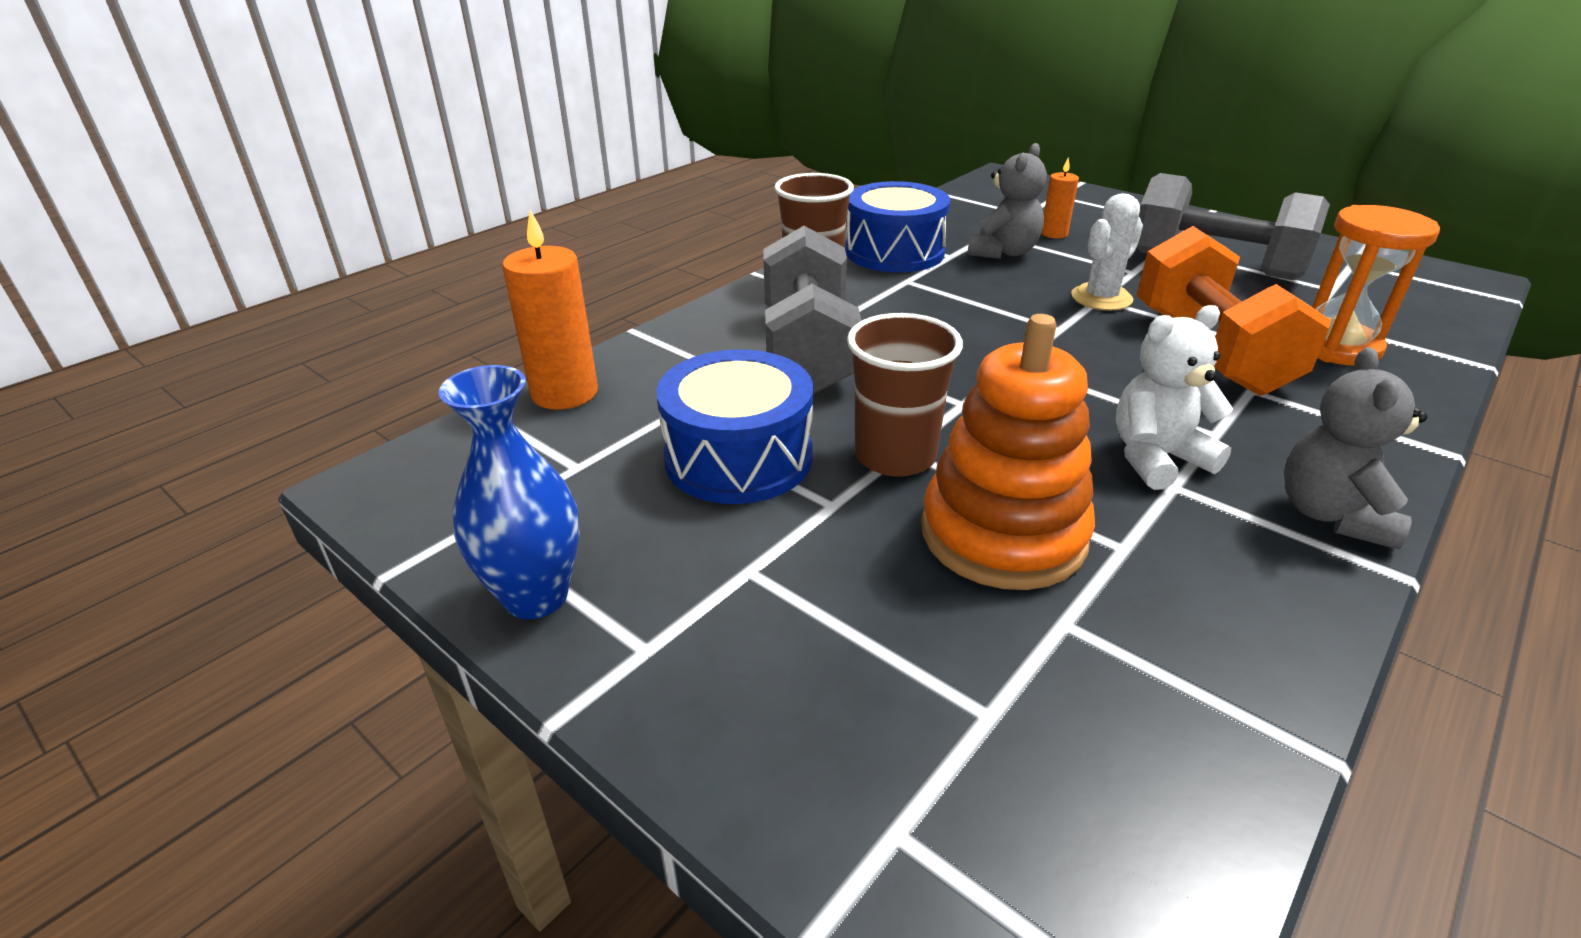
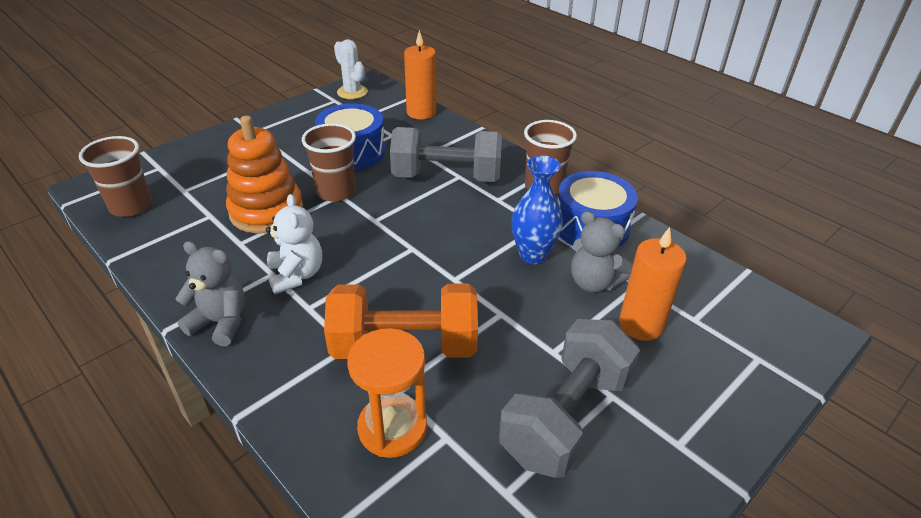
camera: 95 degrees right, 5 degrees up
(536, 596) = (290, 112): blue vase -> blue vase (533, 255)
(1054, 234) = (641, 325): orange candle -> orange candle, size x1.78
(1101, 298) = (500, 315): white cactus -> white cactus (352, 92)
(1120, 819) = (131, 206): none -> brown cup

